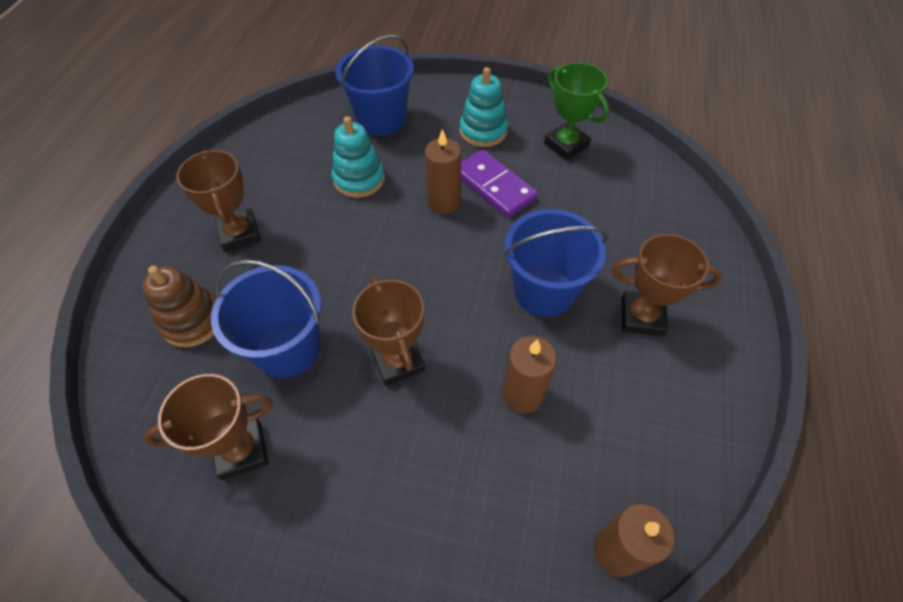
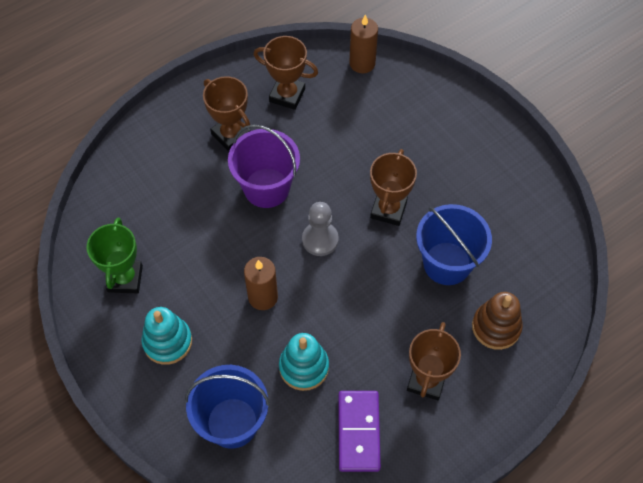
camera: 140 degrees left, 5 degrees up
(242, 450) = (507, 222): brown trophy -> brown trophy (287, 95)
(441, 280) = (320, 239): none -> grey pawn
(494, 186) = (215, 283): purple domino -> purple domino (358, 432)
(522, 394) = (338, 146): brown candle -> none
(544, 291) = (266, 188): blue bucket -> purple bucket

